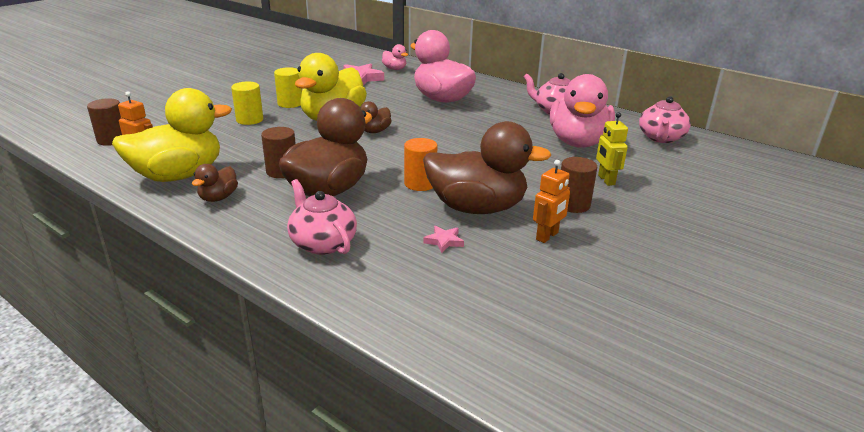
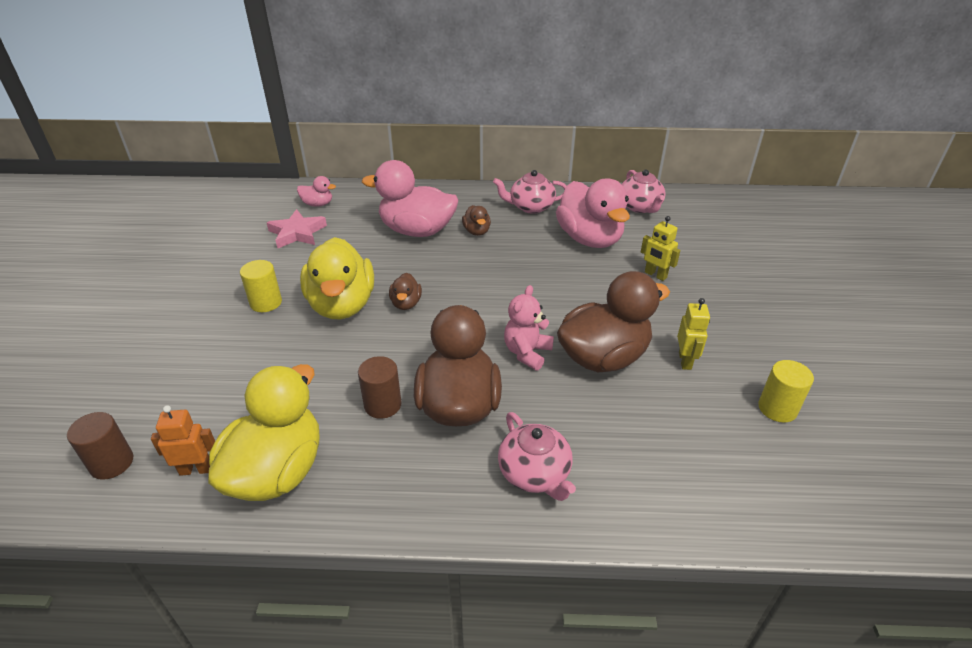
camera: 35 degrees left, 10 degrees up
(218, 198) = (364, 477): brown duck -> brown duck (476, 231)
(249, 120) = (250, 348): yellow cylinder -> yellow cylinder (777, 408)
(322, 243) = (535, 473): pink teapot -> pink teapot turned 135 degrees counterclockwise
(420, 184) = (527, 353): orange cylinder -> pink teddy bear
(444, 241) = (624, 410): pink star -> none
(547, 236) = (685, 361): orange robot -> yellow robot
(573, 204) = (664, 315): brown cylinder -> none

